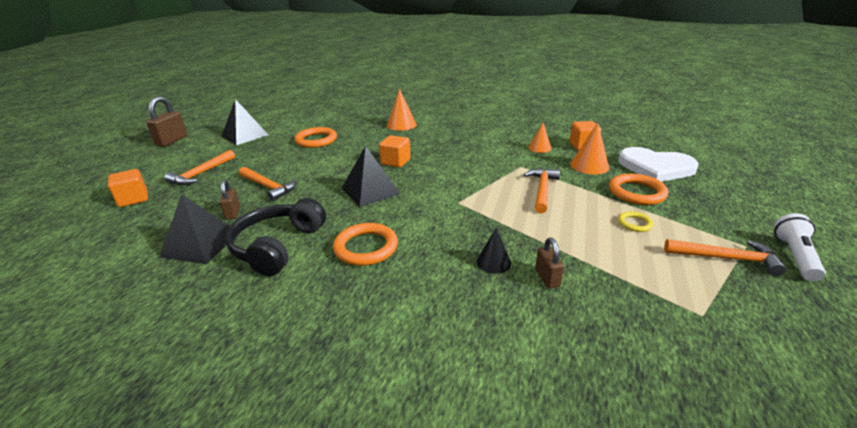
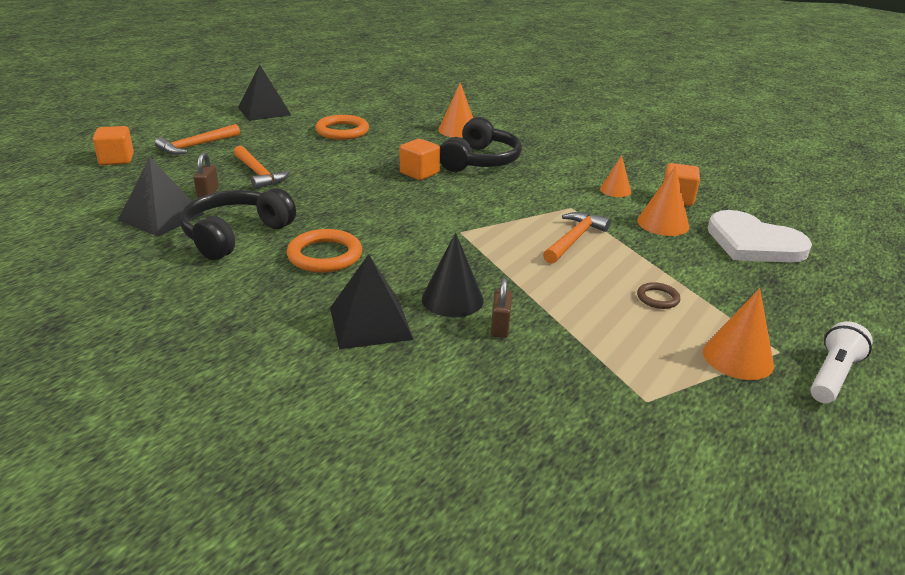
camera: 15 degrees right, 0 degrees up
(172, 141) = (182, 103): brown padlock -> none
(370, 191) = (367, 199): black pyramid -> black pyramid (370, 323)
(433, 144) = (480, 161): none -> black headphones
(493, 262) = (452, 299): black cone -> black cone, size x1.52
(634, 223) = (658, 298): yellow ring -> brown ring
(636, 192) = (696, 266): orange ring -> none
(726, 258) = (738, 358): orange hammer -> orange cone

